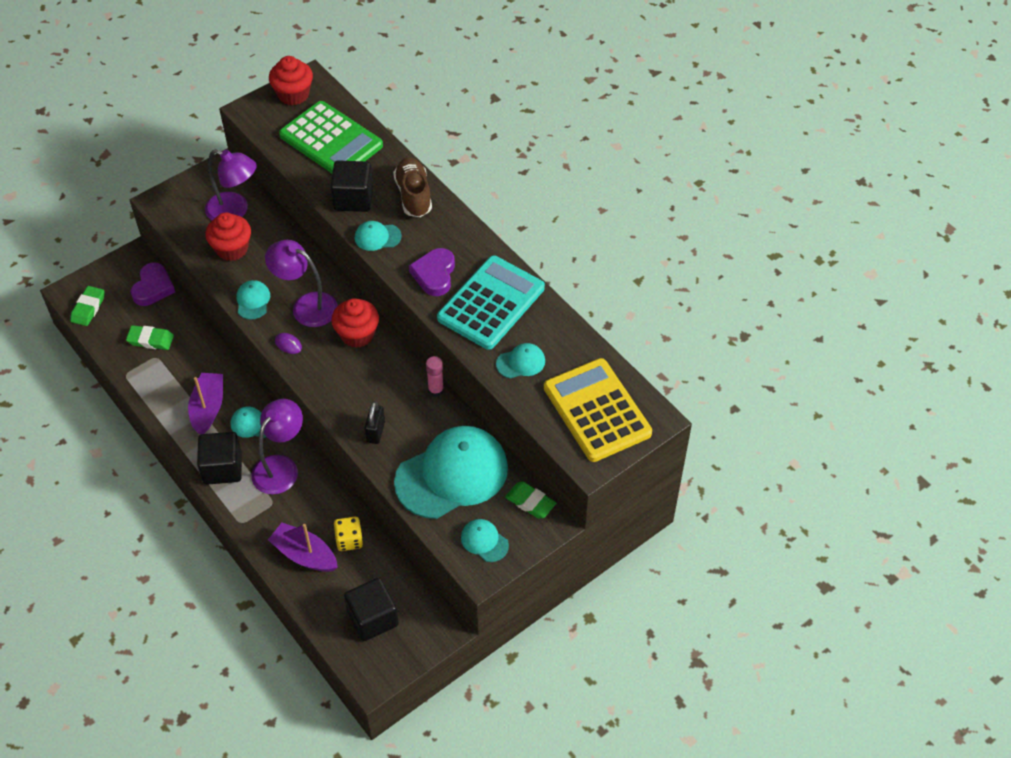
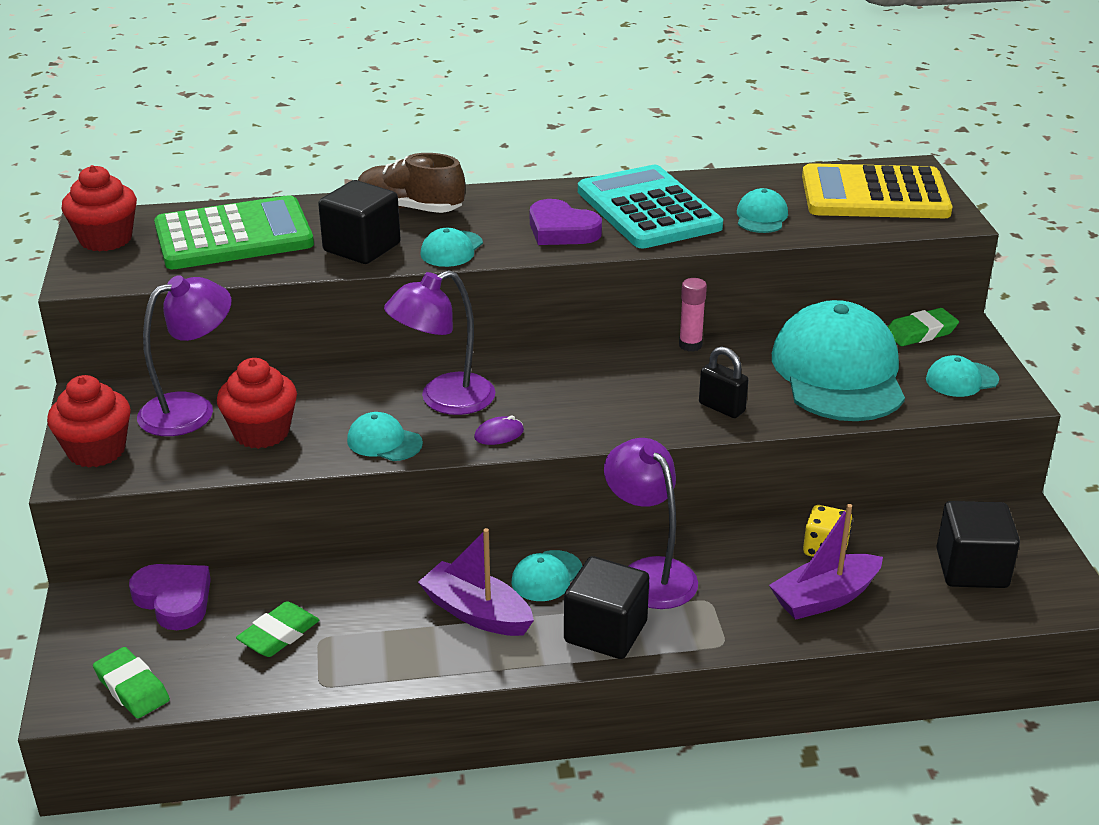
camera: 60 degrees left, 20 degrees down
(357, 334) = (538, 375): red cupcake -> red cupcake (96, 451)

